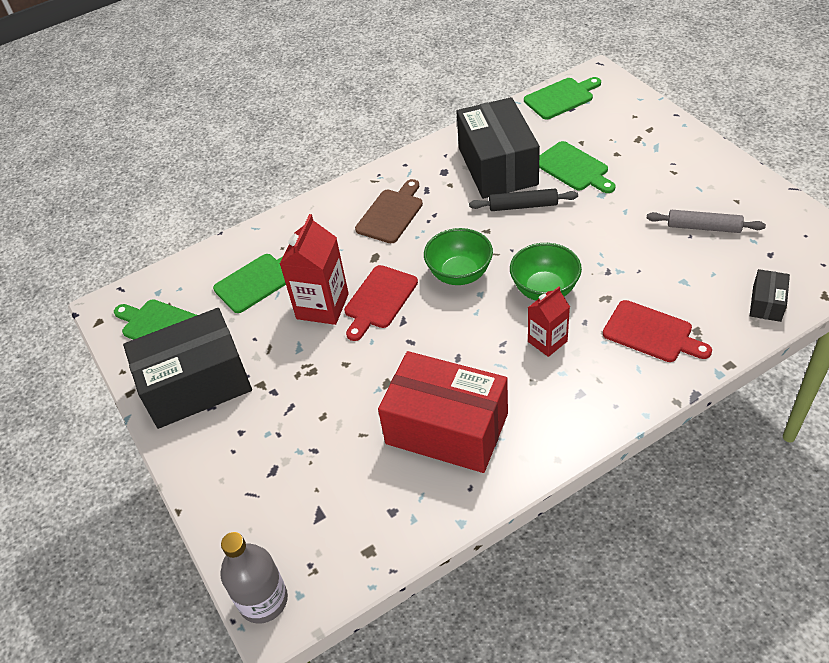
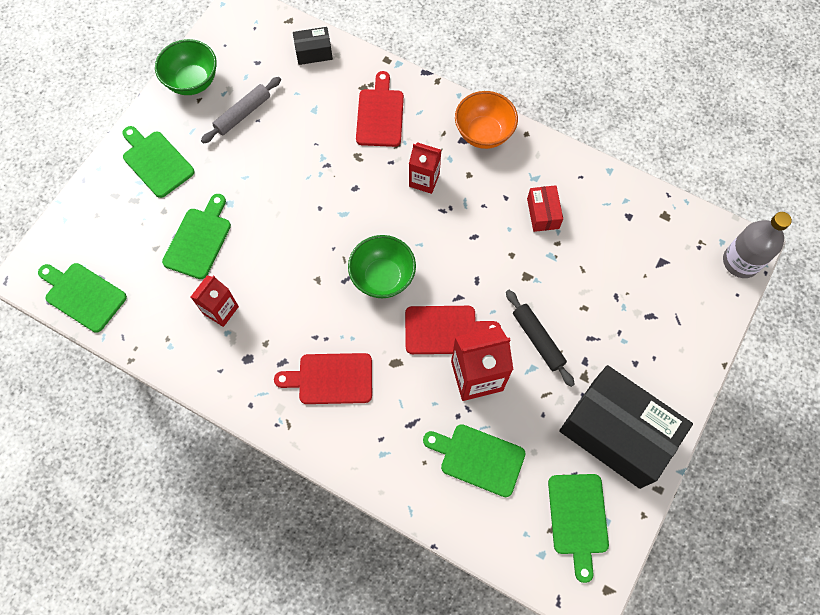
camera: 125 degrees left, 20 degrees up
(391, 214) = (331, 379): brown cutting board -> red cutting board
(447, 428) = (543, 213): red box -> red box, size x0.44
(497, 166) = (221, 310): black box -> red carton
(523, 206) = (271, 262): black rolling pin -> black rolling pin (538, 340)
(544, 290) = (370, 203): green bowl -> green bowl (193, 82)
(579, 417) = (483, 133): none -> orange bowl
(673, 159) = (156, 162): none -> green cutting board
(703, 227) = (243, 114): grey rolling pin -> grey rolling pin turned 60 degrees clockwise

